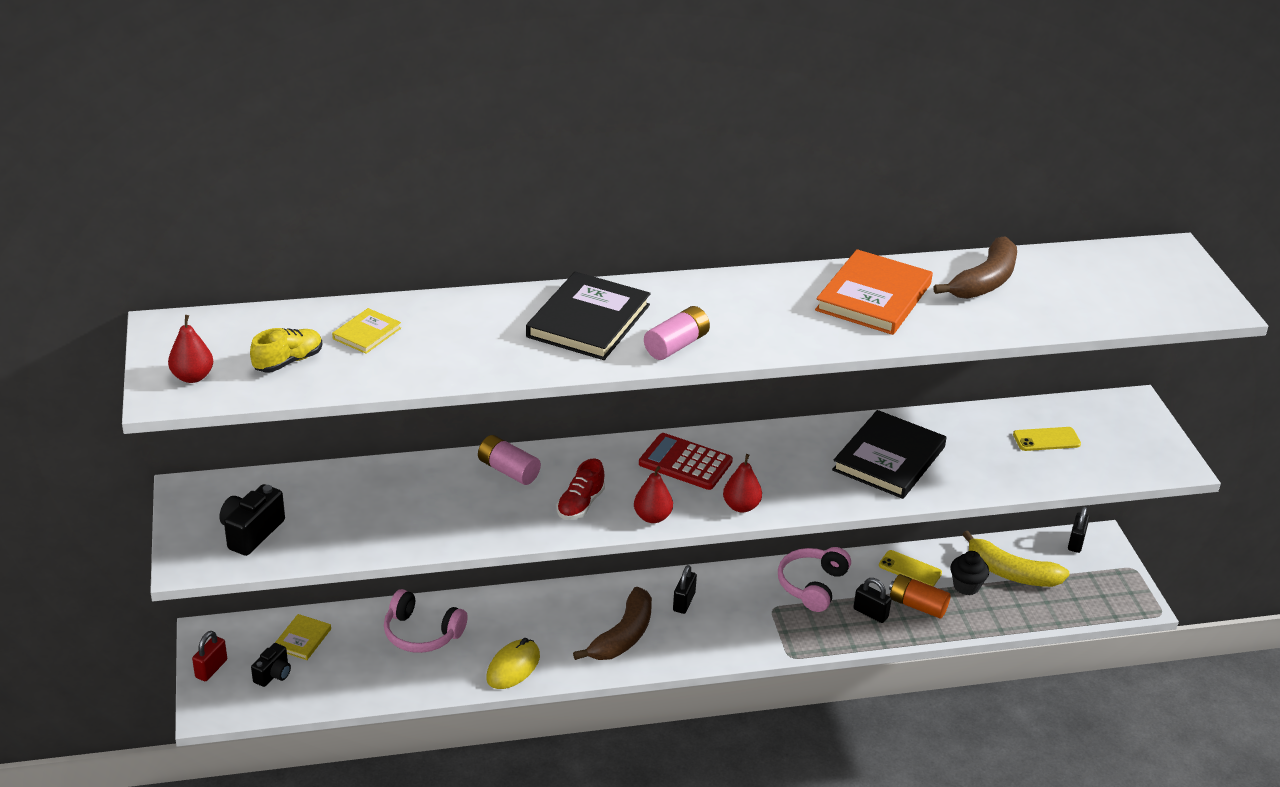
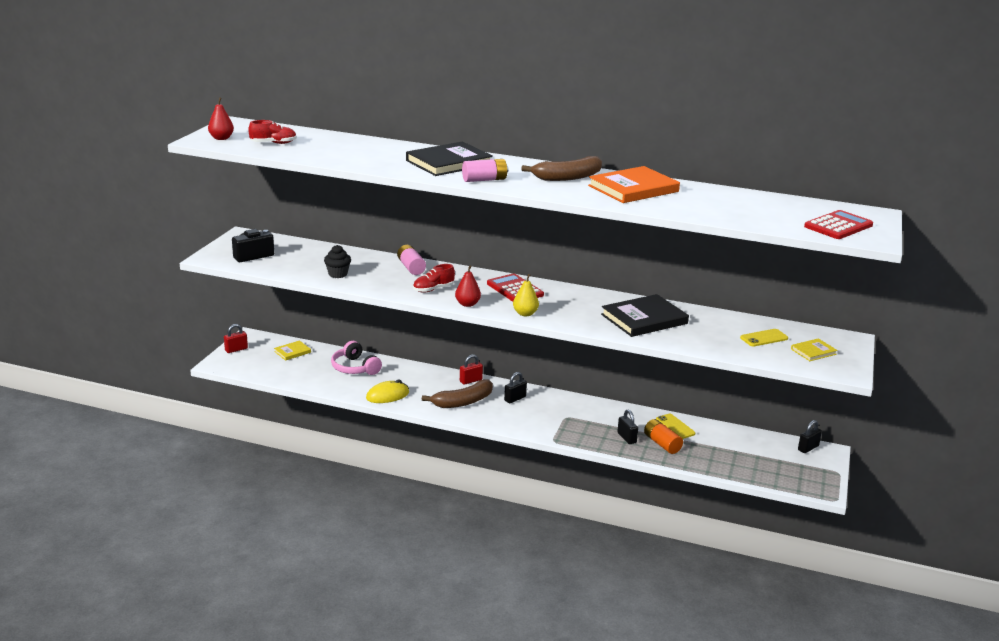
camera: 30 degrees right, 10 degrees down
(273, 674) = (263, 360): black camera -> none
(288, 361) = (273, 143): yellow shoe -> red shoe
(367, 333) = (326, 143): yellow book -> yellow book (813, 351)
(600, 592) = (470, 380): none -> red padlock
(741, 506) = (525, 314): red pear -> yellow pear
(812, 585) = (602, 415): pink headphones -> none
(966, 586) = (705, 445): black cupcake -> black cupcake (338, 274)
(984, 281) = (717, 198): brown banana -> brown banana (568, 177)
(1011, 573) = (744, 448): yellow banana -> none
(1046, 439) = (764, 338): yellow phone -> yellow phone turned 45 degrees counterclockwise
(1160, 292) = (838, 226): none -> red calculator

